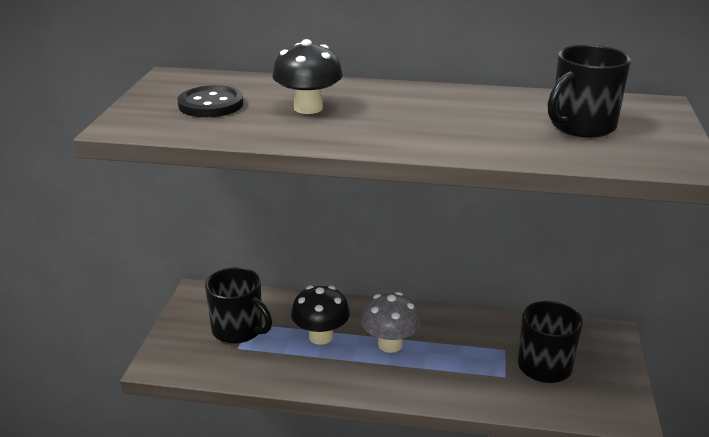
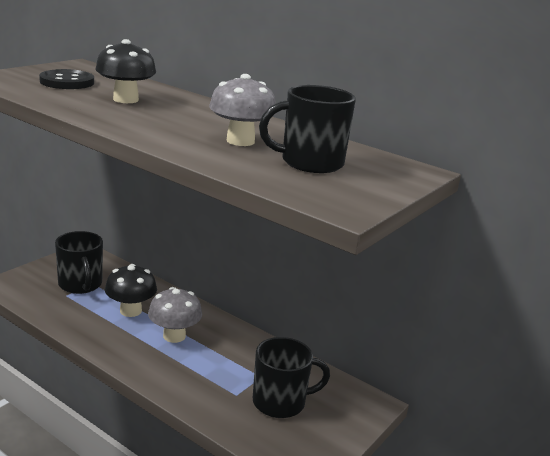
camera: 25 degrees right, 5 degrees down
(491, 122) = (240, 141): none -> grey mushroom

